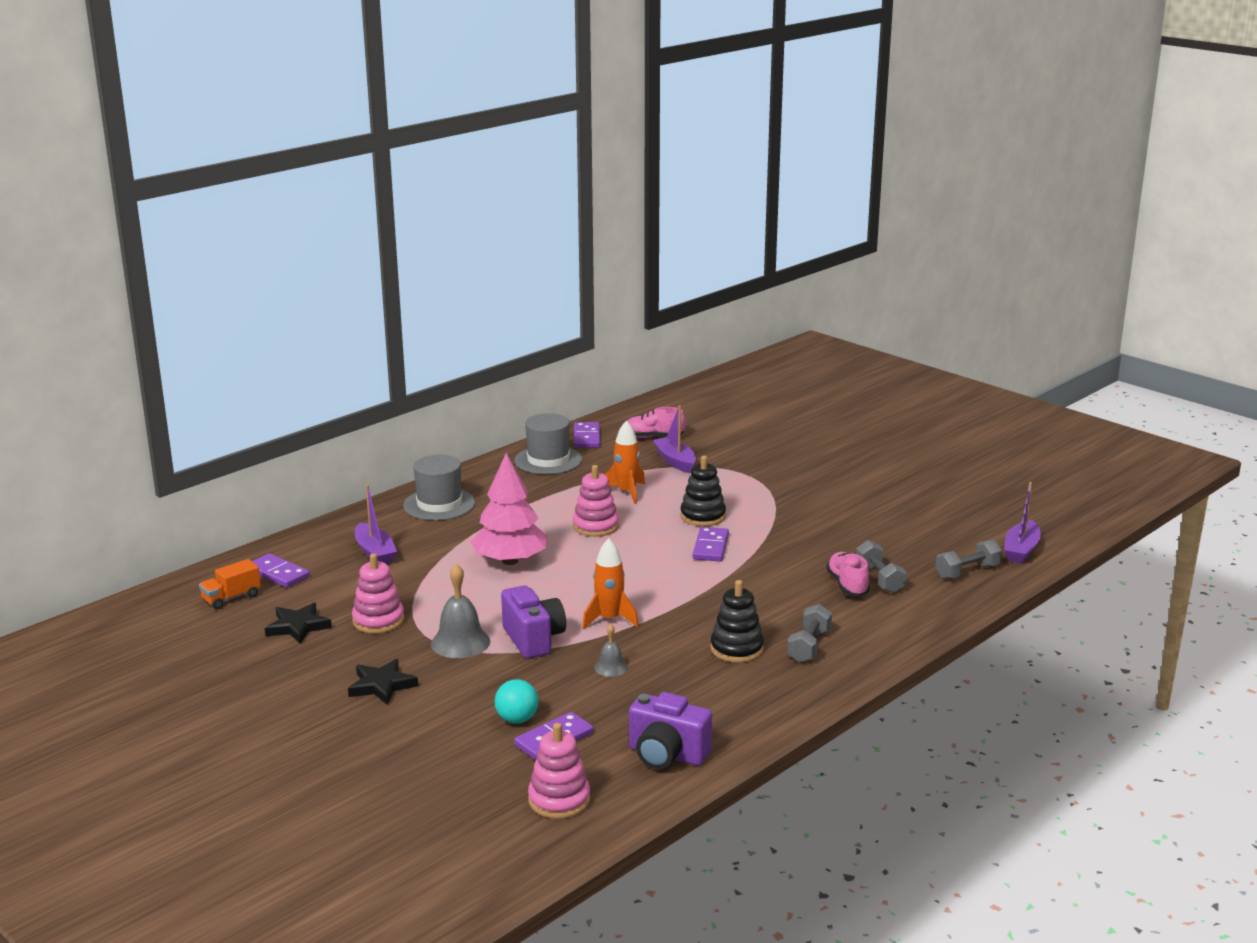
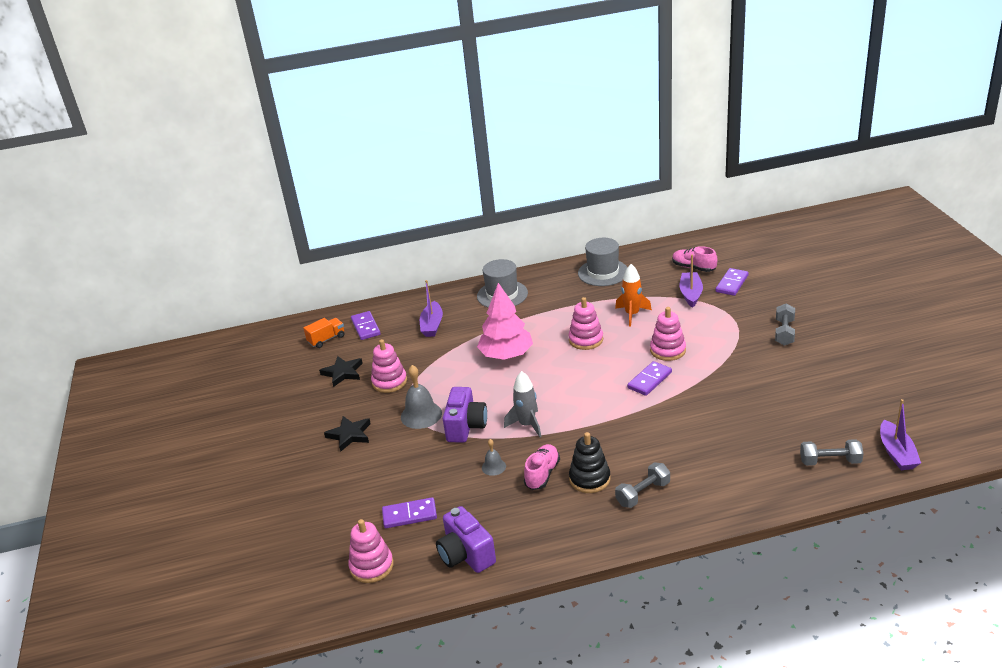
camera: 35 degrees right, 10 degrees up
(231, 598) = (326, 339): orange truck -> orange truck turned 150 degrees clockwise
(517, 719) = (402, 490): turquoise ball -> none
(587, 438) = (646, 258): purple domino -> purple domino (732, 284)
(609, 619) = (527, 425): orange rocket -> grey rocket
(703, 516) = (668, 350): black stacking toy -> pink stacking toy
(847, 585) = (721, 445): pink shoe -> pink shoe (542, 474)
(879, 579) = (751, 447): grey dumbbell -> grey dumbbell (784, 332)
(1021, 550) = (897, 453): purple boat -> purple boat turned 60 degrees counterclockwise

